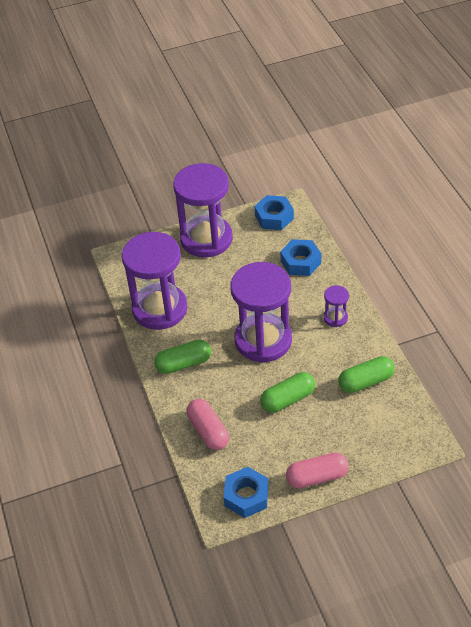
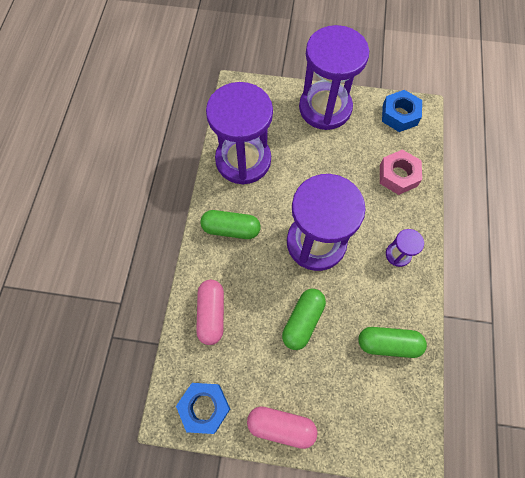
camera: 25 degrees right, 20 degrees up
(288, 399) = (302, 321): green capsule -> green capsule turned 60 degrees counterclockwise
(300, 262) = (398, 175): blue nut -> pink nut

